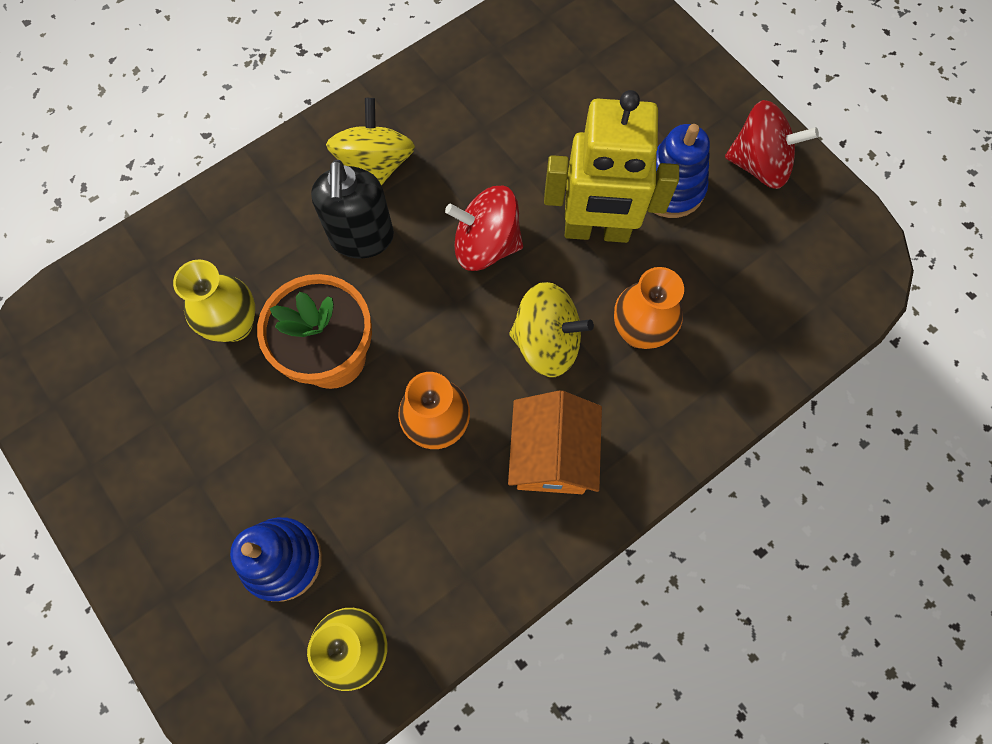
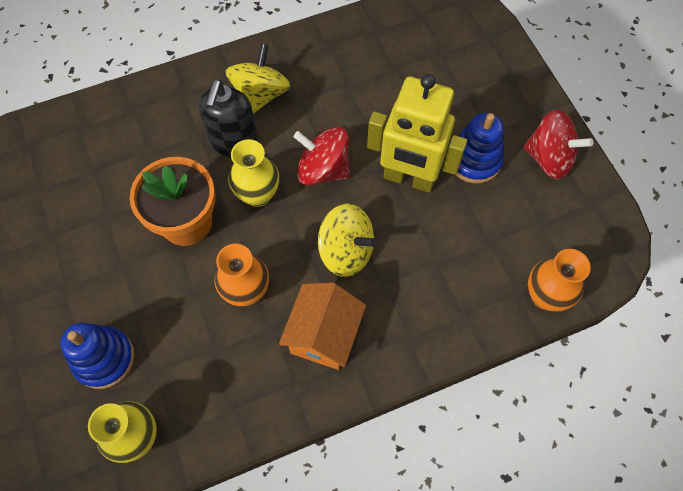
camera: 15 degrees right, 5 degrees down
(234, 324) = (125, 183): yellow vase -> yellow vase (258, 194)
(639, 331) = (419, 260): orange vase -> orange vase (545, 296)

